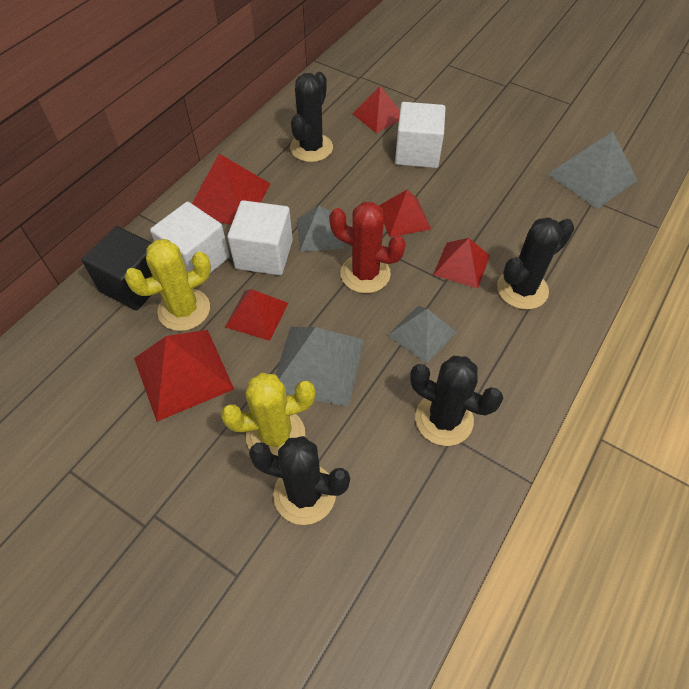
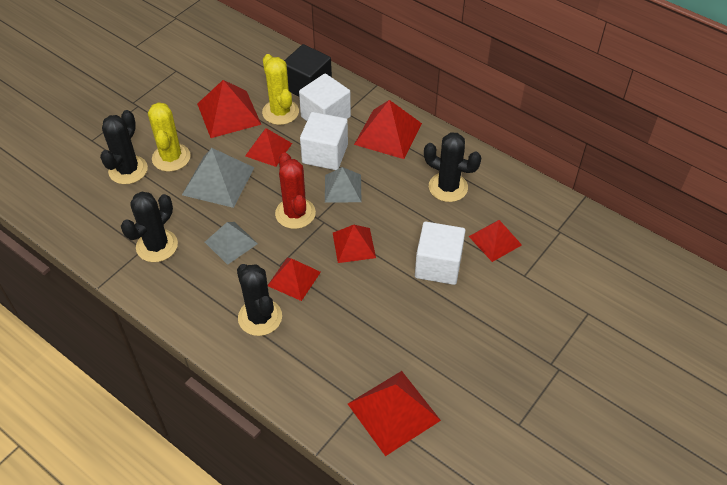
camera: 95 degrees right, 5 degrees down
(365, 274) = (295, 213): red cactus -> red cactus turned 45 degrees counterclockwise
(592, 176) = (394, 412): grey pyramid -> red pyramid

